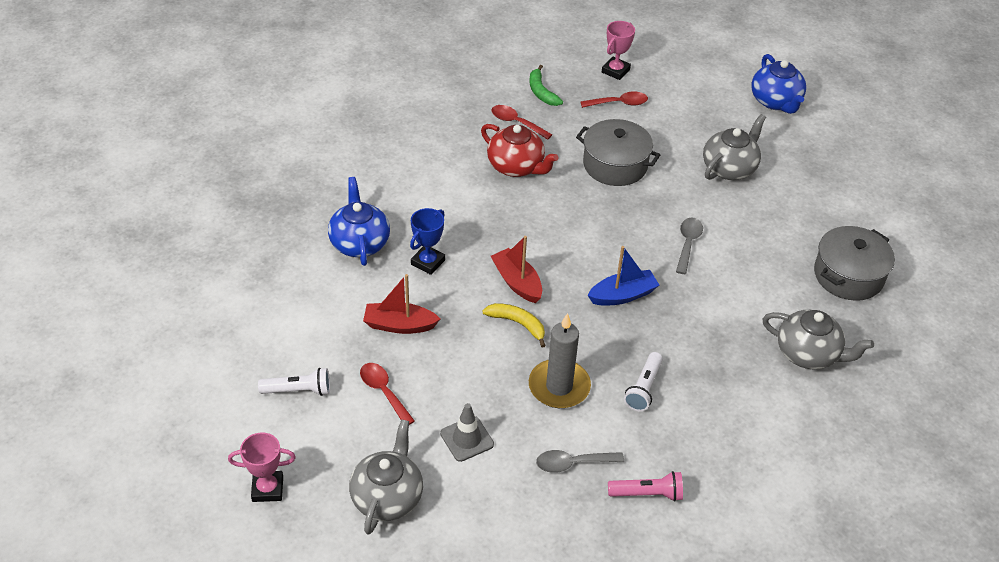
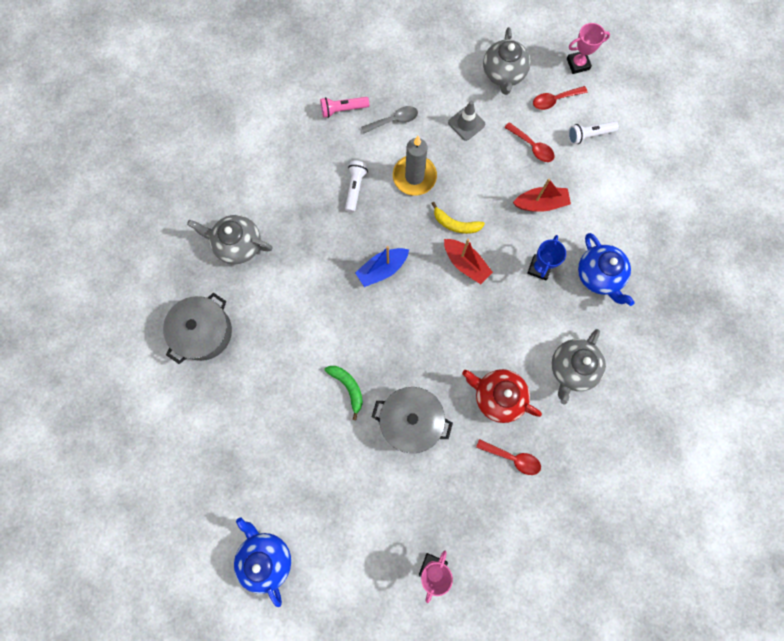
camera: 170 degrees right, 30 degrees up
(541, 92) = (500, 512): green banana -> green banana (348, 387)
(619, 103) = (421, 513): red spoon -> red spoon (554, 100)
(688, 243) = (336, 337): grey spoon -> none
(729, 168) = (307, 442): grey teapot -> grey teapot (572, 368)

